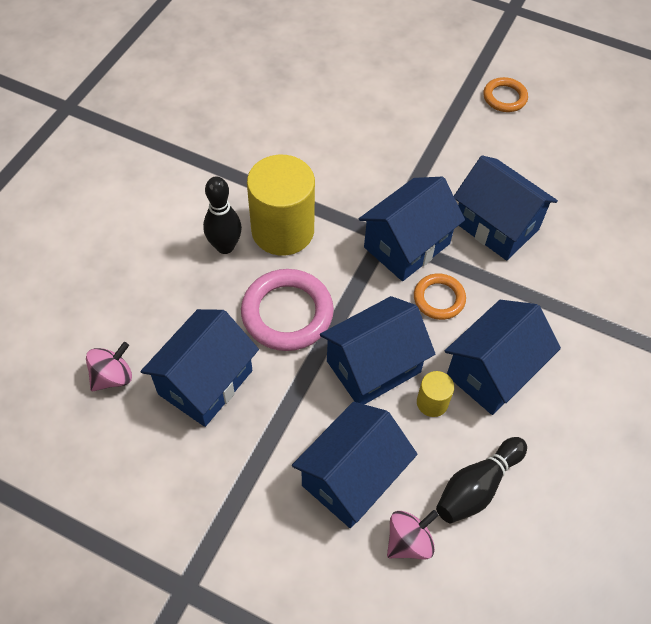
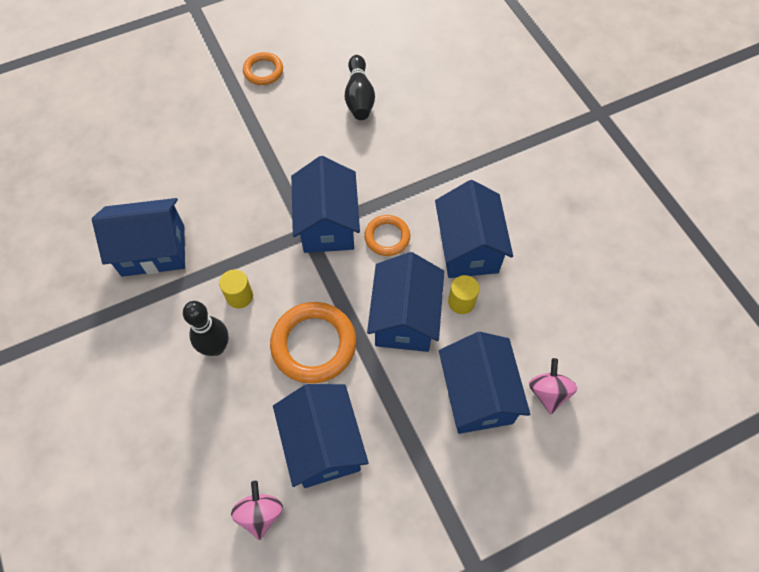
camera: 50 degrees left, 5 degrees up
(282, 230) = (239, 296): yellow cylinder -> yellow cylinder, size x0.45
(287, 313) = (314, 344): pink ring -> orange ring
(477, 487) = (541, 321): black bowling pin -> black bowling pin (359, 97)
(496, 226) = (361, 158): blue house -> blue house (153, 250)

